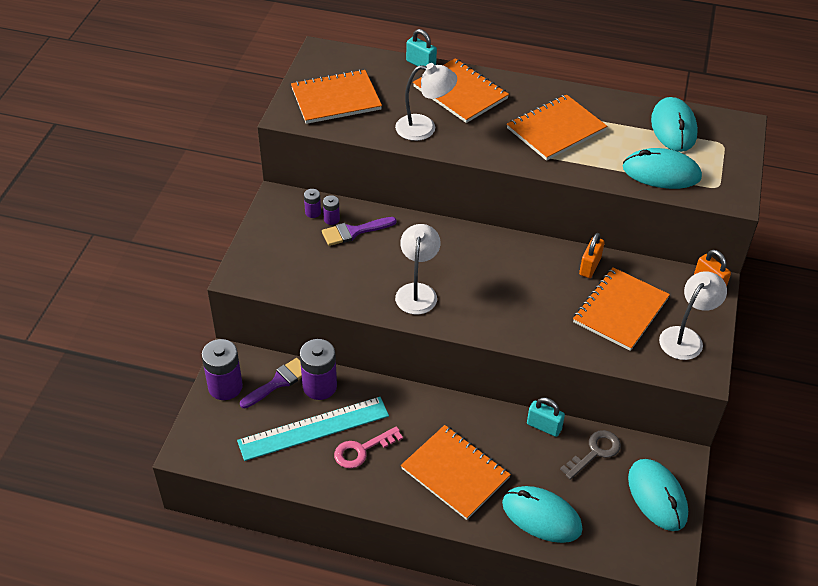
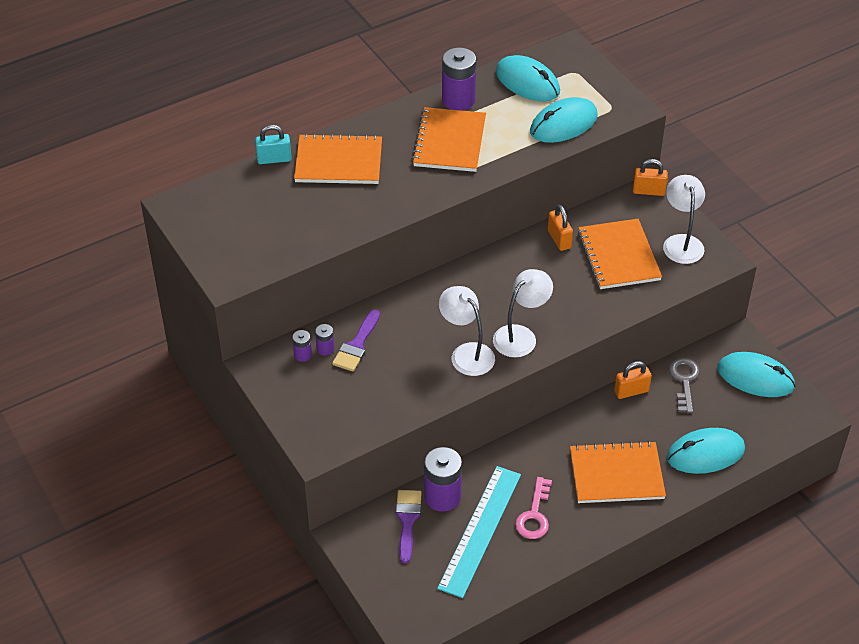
camera: 45 degrees left, 0 degrees up
(225, 386) = (371, 559): purple battery -> purple battery (458, 100)
(336, 99) = (247, 237): orange notebook -> none
(424, 128) = (351, 210): white lamp -> white lamp (521, 335)
(544, 426) = (631, 391): turquoise padlock -> orange padlock

